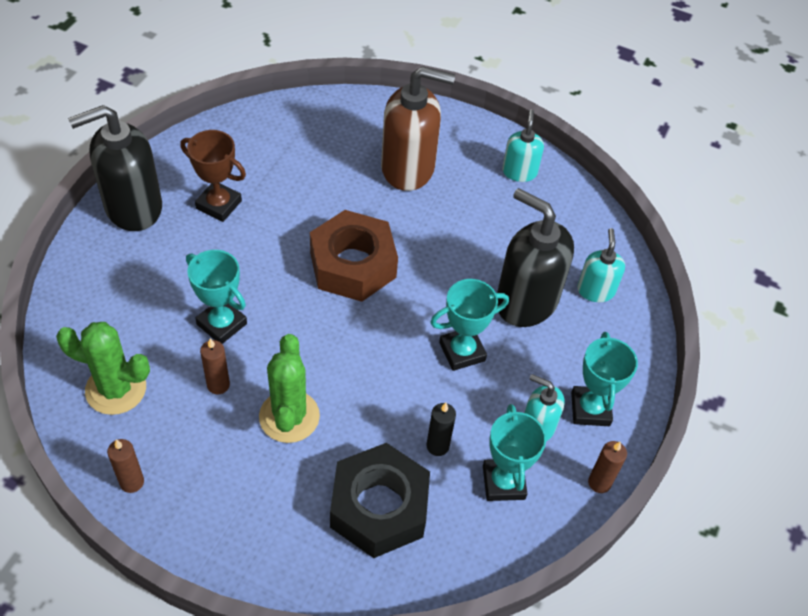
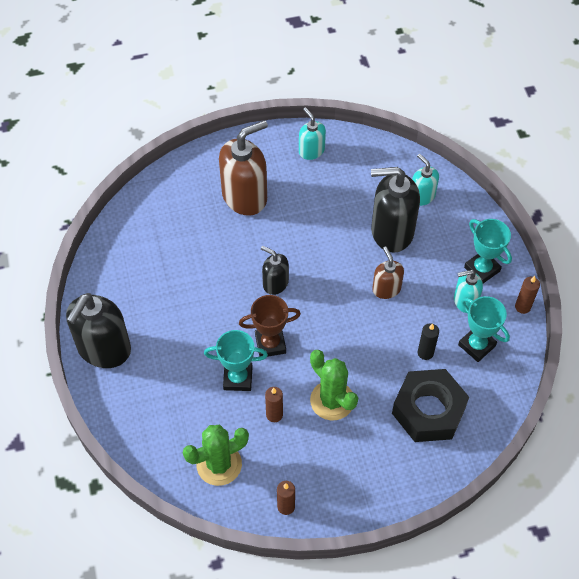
camera: 35 degrees left, 5 degrees up
(219, 205) = (155, 306): brown trophy -> brown trophy (270, 344)
(353, 265) = (275, 283): brown nut -> black soap dispenser
(462, 351) = (386, 288): turquoise trophy -> brown soap dispenser

